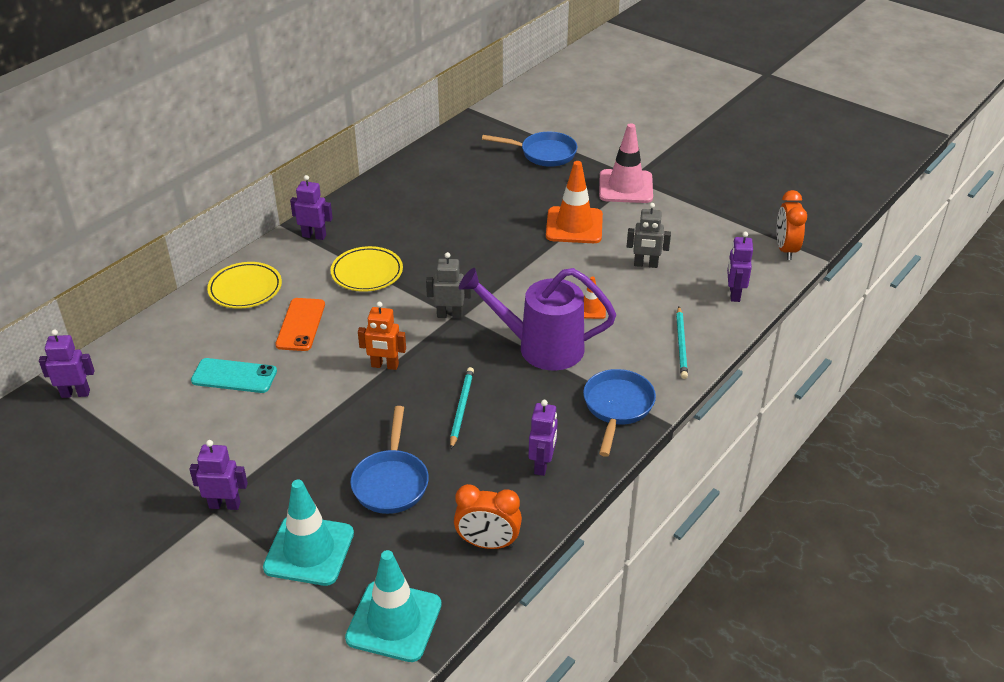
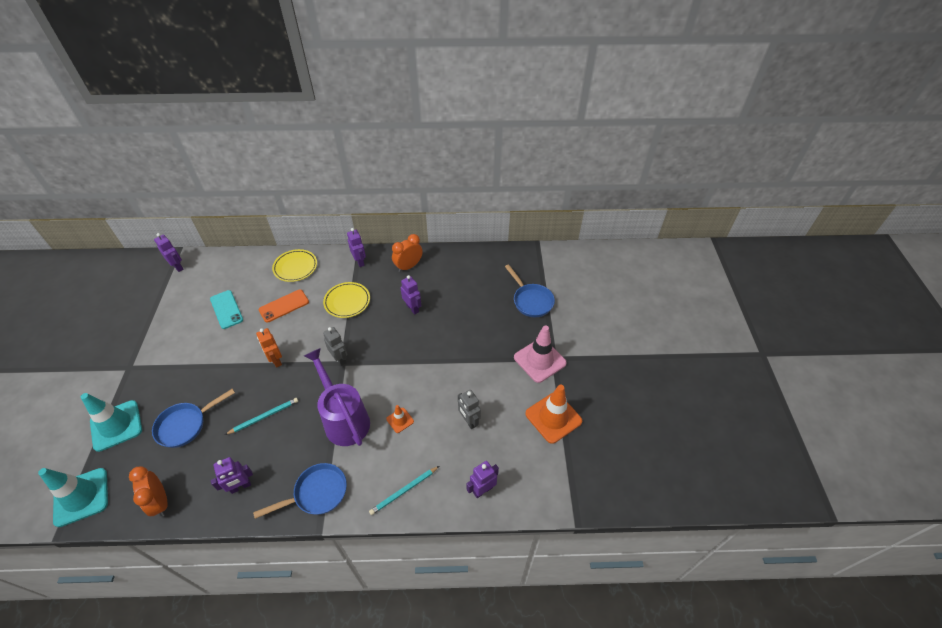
camera: 50 degrees right, 10 degrees up
(225, 505) = (132, 370): purple robot -> purple robot (412, 308)
(574, 225) = (474, 360): orange traffic cone -> orange traffic cone (553, 417)
(785, 249) = (562, 492): orange clock -> orange clock (408, 266)

